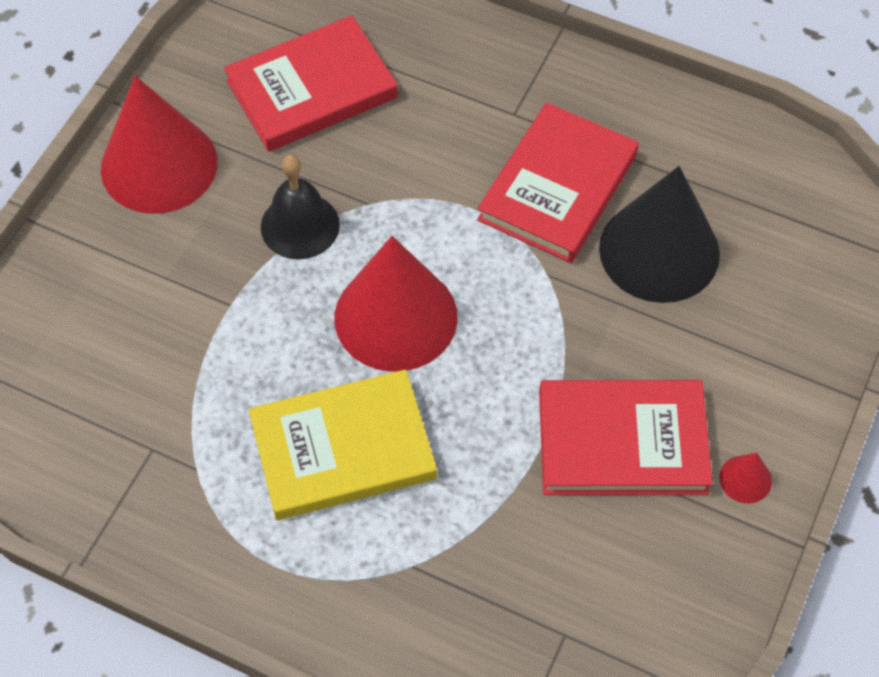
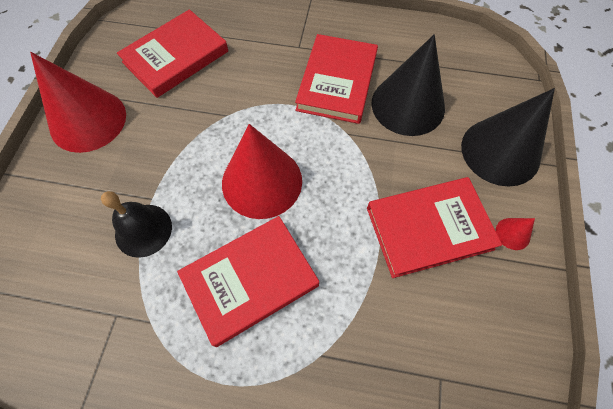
camera: 15 degrees left, 5 degrees up
(300, 225) = (186, 138): black bell -> black bell (143, 230)
(343, 449) = (250, 280): yellow book -> red book
(778, 357) = (500, 151): none -> black cone

